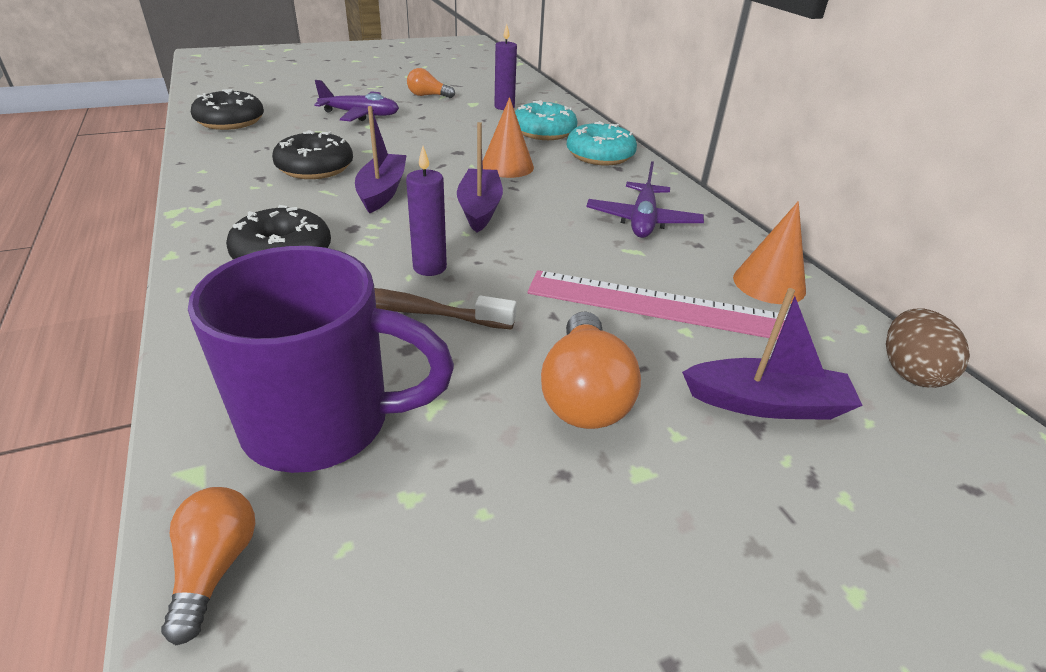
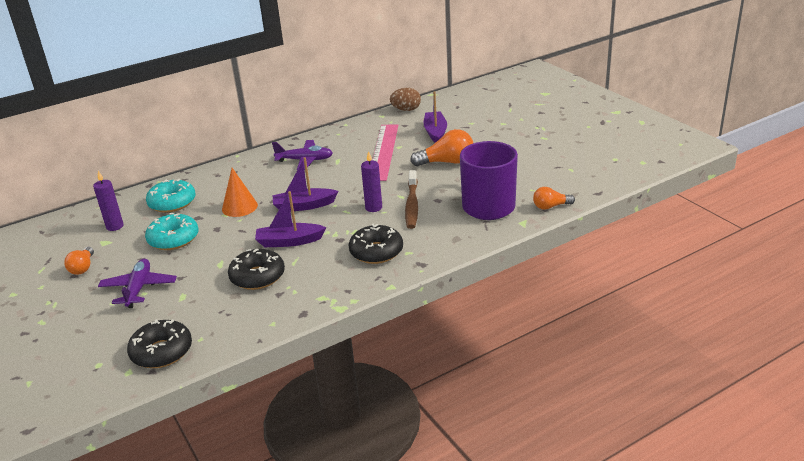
camera: 95 degrees left, 5 degrees down
(600, 155) = (215, 179): turquoise donut -> turquoise donut (173, 239)
(769, 284) = (356, 131): orange cone -> none

